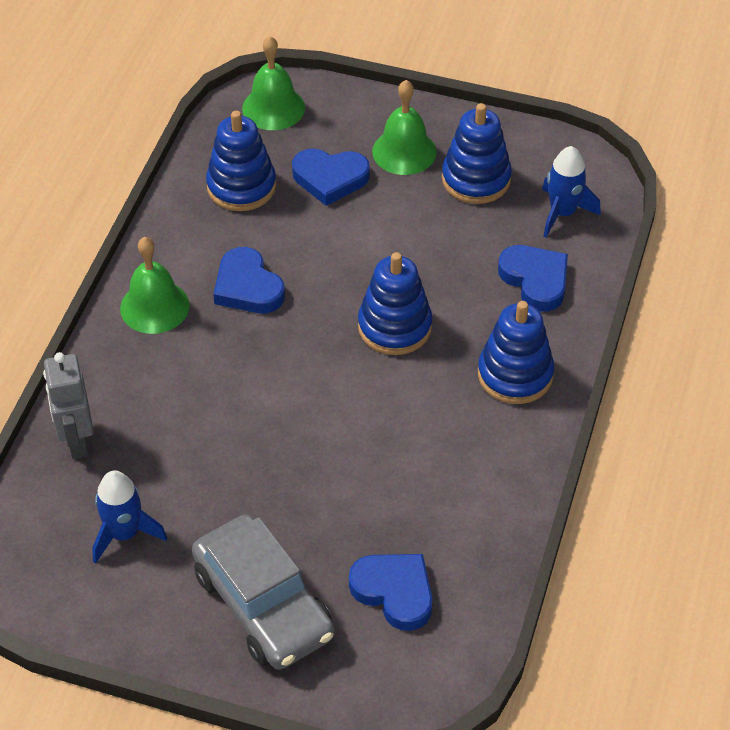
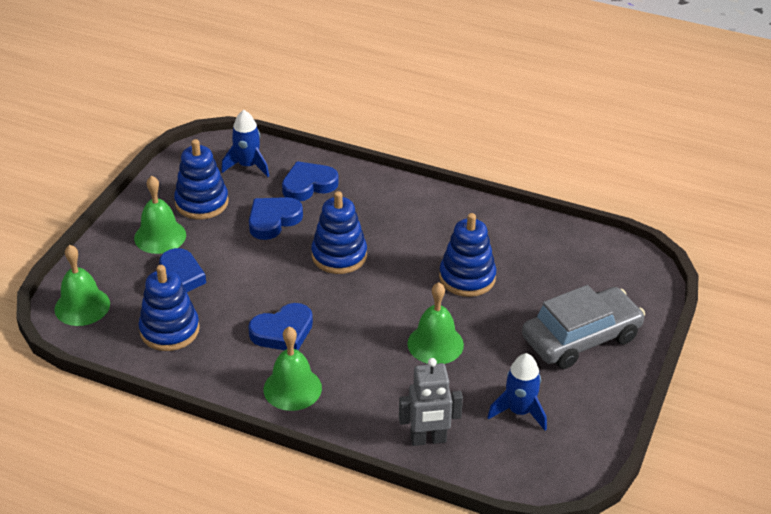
camera: 85 degrees left, 10 degrees down
(239, 439) = (435, 344): none -> green bell
(394, 592) = (570, 274): blue heart -> blue heart (273, 220)
(515, 374) = (392, 203): blue stacking toy -> blue stacking toy (467, 278)

